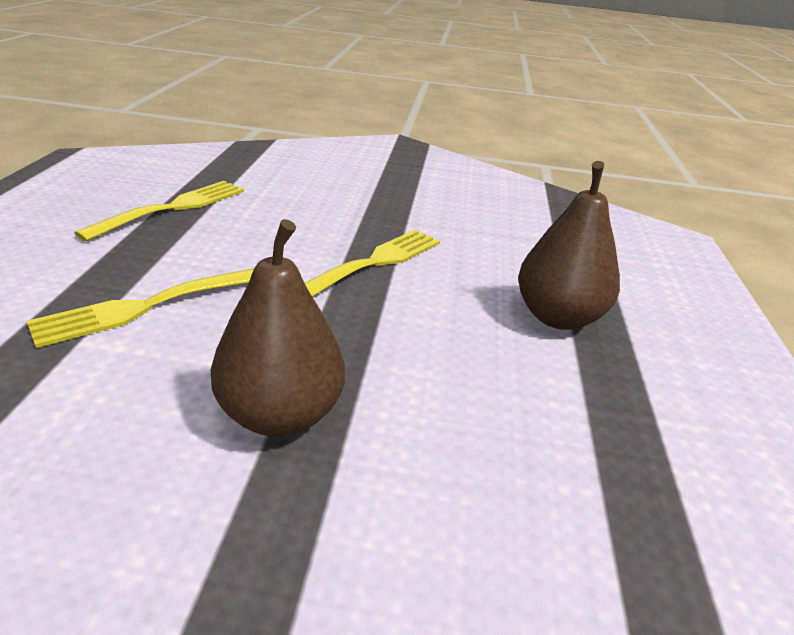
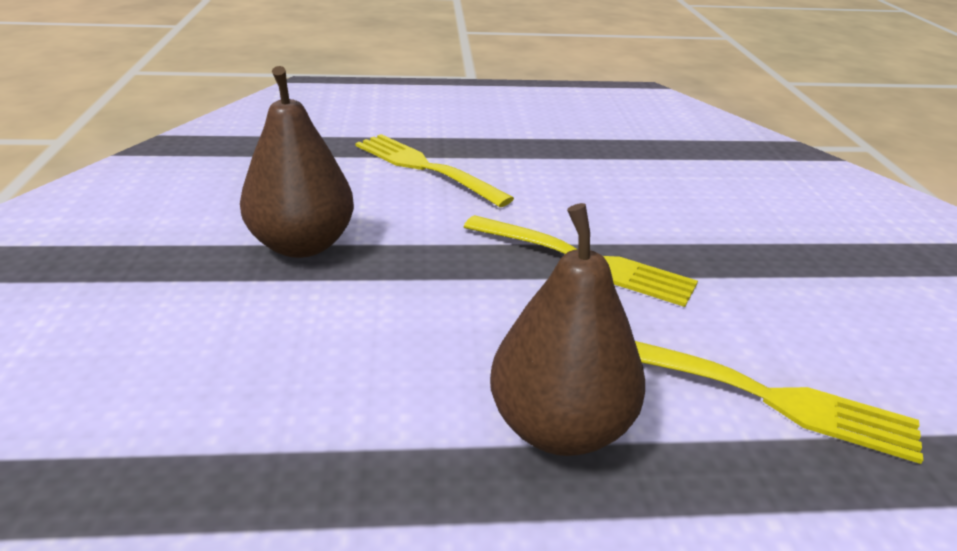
camera: 80 degrees right, 0 degrees up
(171, 209) = (593, 143): yellow fork -> yellow fork (762, 396)

